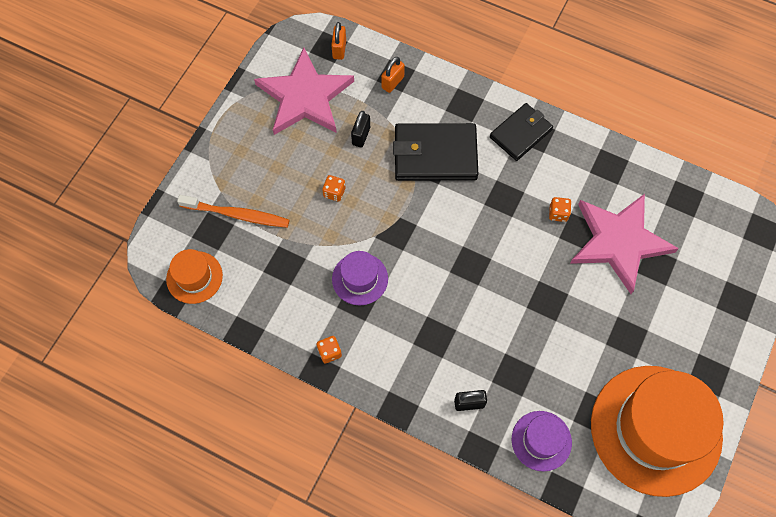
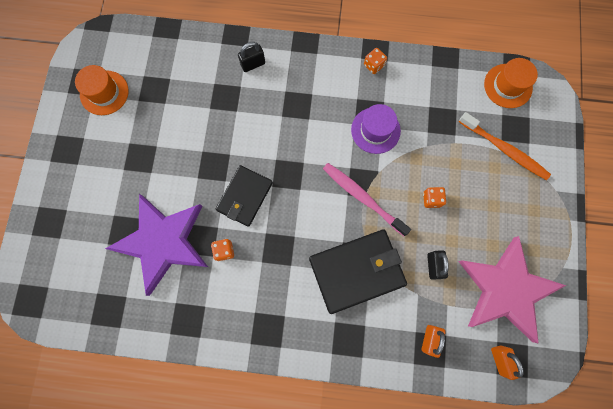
camera: 160 degrees right, 10 degrees up
(237, 214) = (504, 149): orange toothbrush -> orange toothbrush turned 135 degrees counterclockwise
(402, 216) = (363, 198): none -> pink toothbrush
(521, 133) = (282, 325): black wallet -> black wallet (244, 196)
(541, 440) = (190, 56): purple hat -> none
(619, 242) = (162, 242): pink star -> purple star
(655, 429) = (104, 93): orange hat -> orange hat, size x0.46

